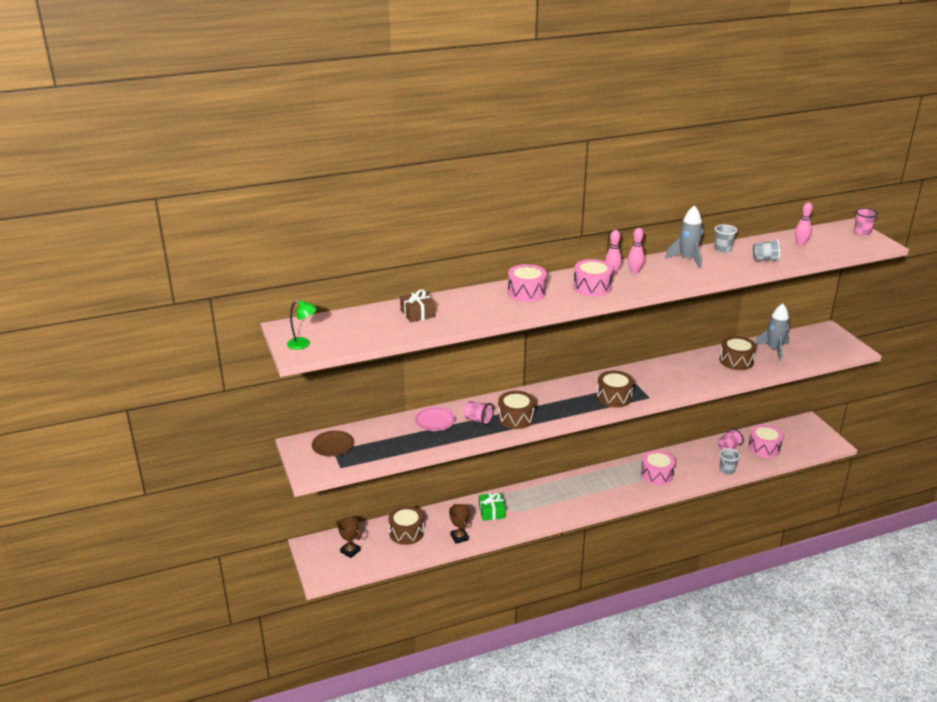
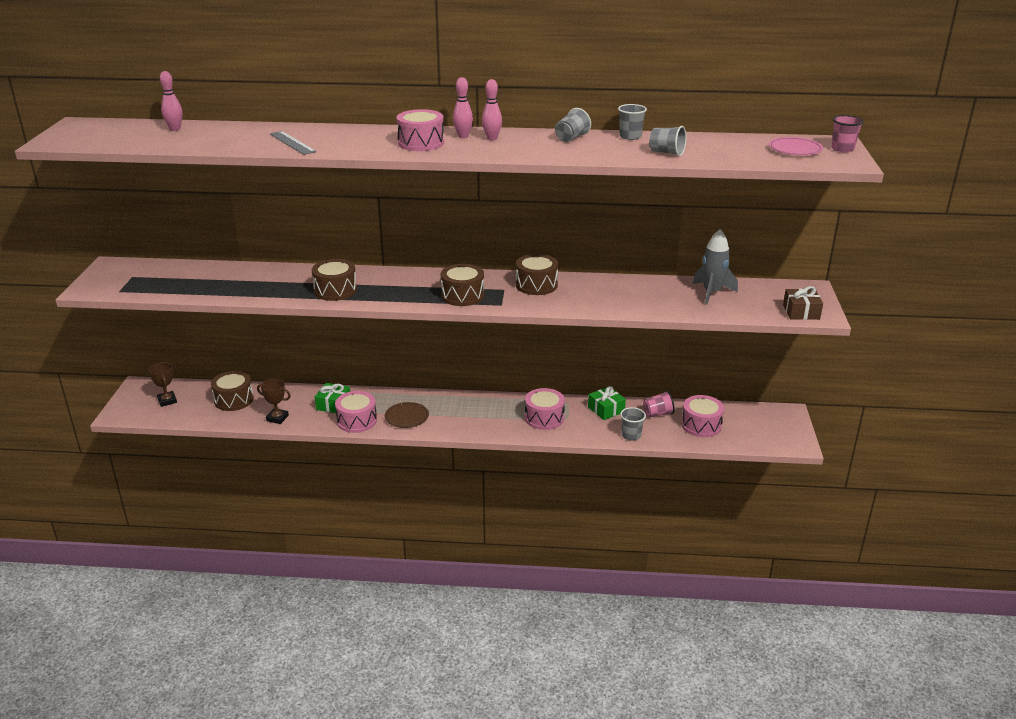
camera: 25 degrees right, 0 degrees up
(303, 344) = (68, 137): green lamp -> none
(333, 445) = (137, 273): brown plate -> brown plate (406, 417)
(417, 313) = (210, 133): brown gift -> brown gift (801, 312)
(434, 421) = (255, 275): pink plate -> pink plate (795, 149)
(459, 537) = (277, 418): brown trophy -> brown trophy turned 75 degrees counterclockwise
(478, 420) = (296, 283): pink cup -> none
(497, 308) = (292, 143): none -> grey ruler
(526, 292) = (345, 136): pink drum -> pink drum (357, 421)
(687, 259) = (571, 138): grey rocket -> grey cup
(691, 454) = (606, 409): none -> green gift
(736, 361) = (650, 294): brown drum -> brown drum (536, 285)
(800, 244) = (738, 147): pink bowling pin -> pink bowling pin (175, 129)

